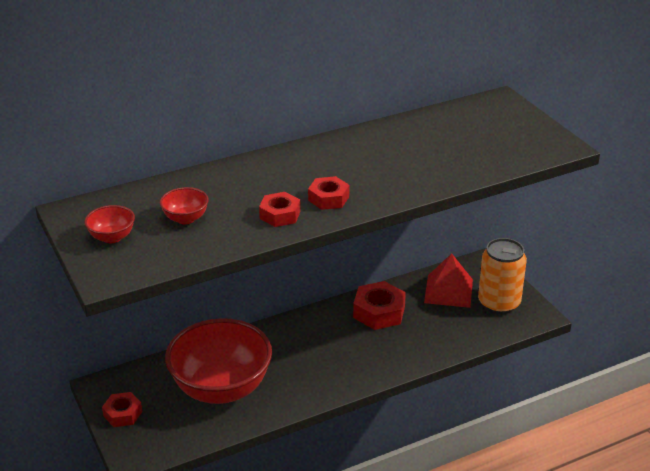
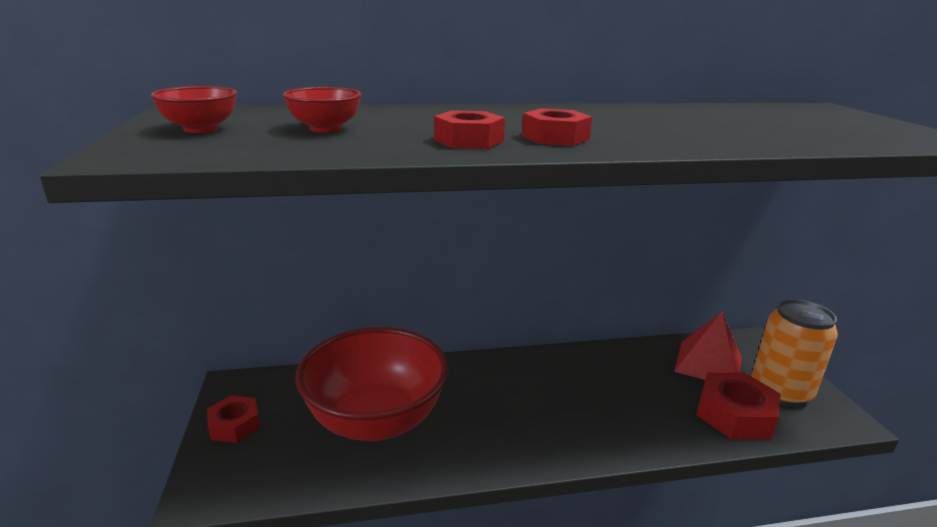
camera: 15 degrees right, 10 degrees down
(379, 312) = (612, 370): red nut -> red nut (735, 415)

